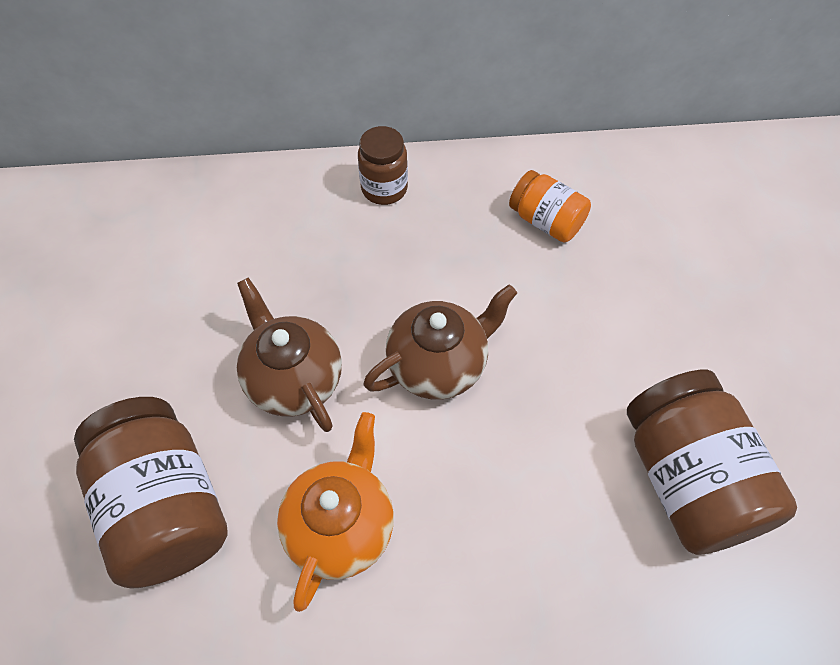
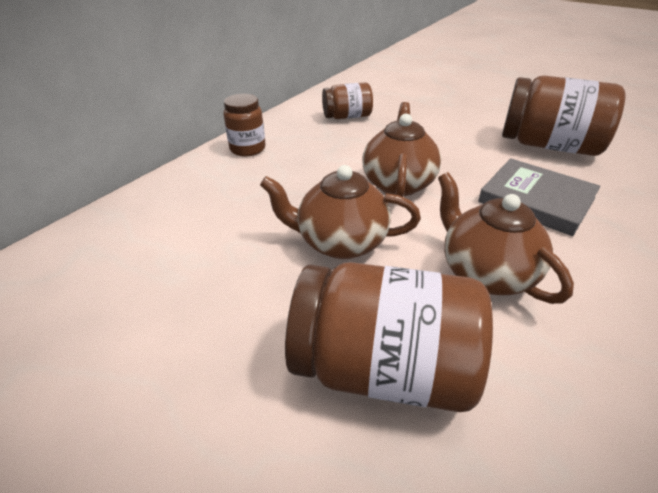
camera: 50 degrees left, 20 degrees down
(341, 526) = (485, 273): orange teapot -> brown teapot
(523, 518) = (536, 200): none -> grey book
(546, 221) = (347, 116): orange jar -> brown jar

